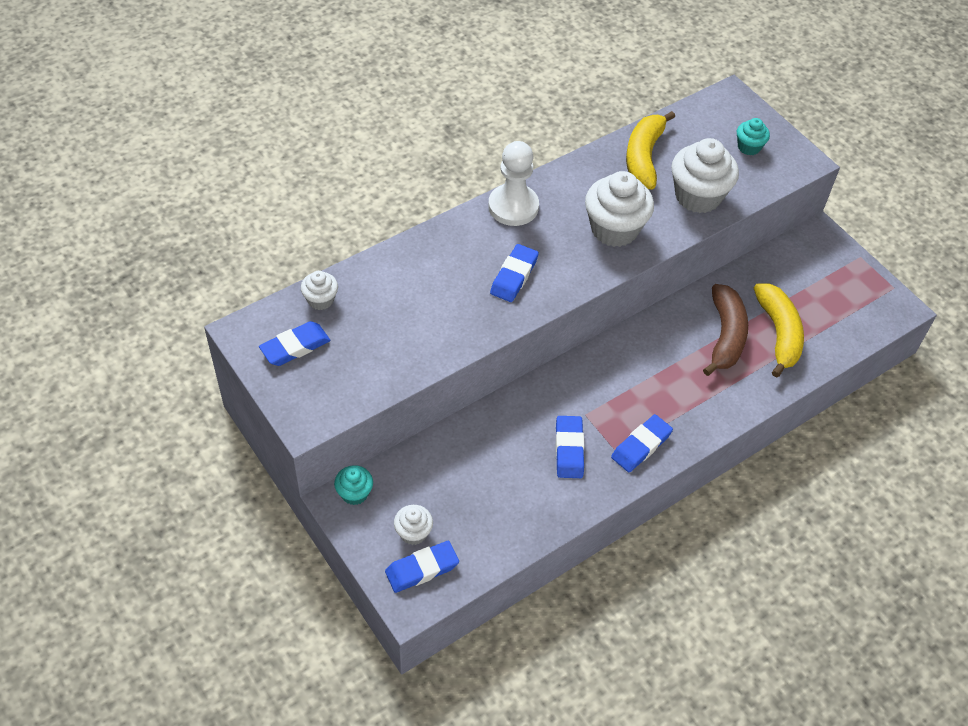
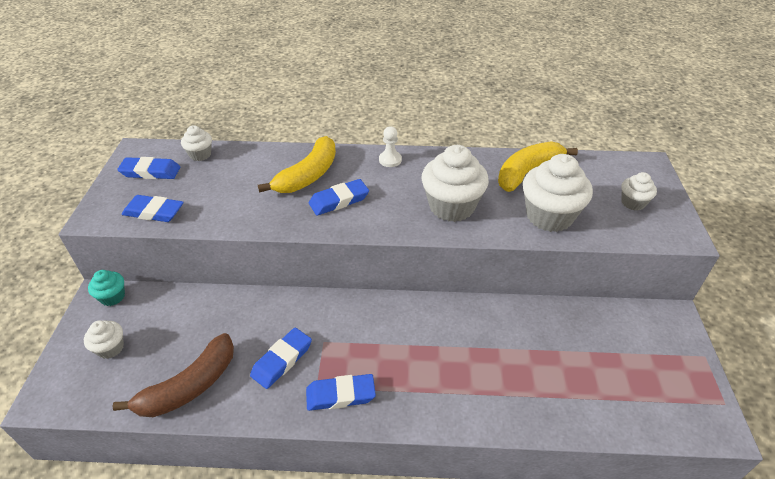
camera: 40 degrees right, 10 degrees down
(422, 569) = (82, 378): blue eraser -> blue eraser (154, 212)
(513, 207) = (390, 160): white pawn -> white pawn, size x0.52
(725, 336) = (504, 350): brown banana -> brown banana (189, 386)
(749, 147) = (633, 203): turquoise cupcake -> white cupcake
(778, 333) = (558, 376): yellow banana -> yellow banana (308, 175)

